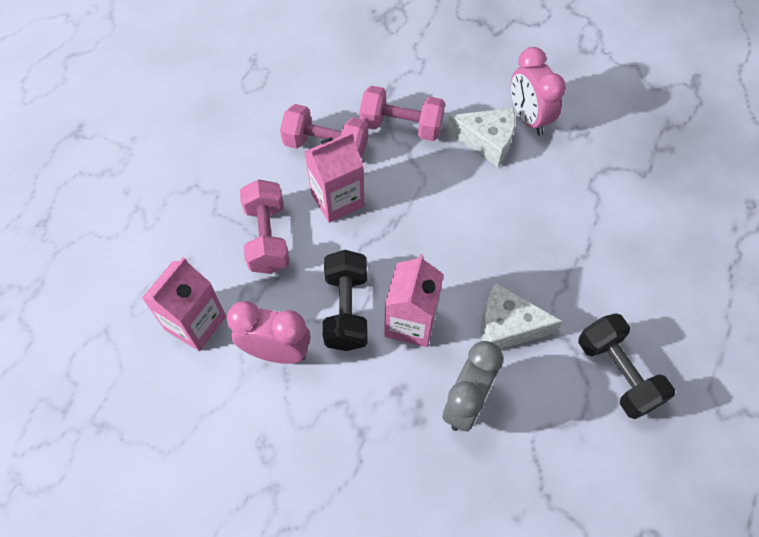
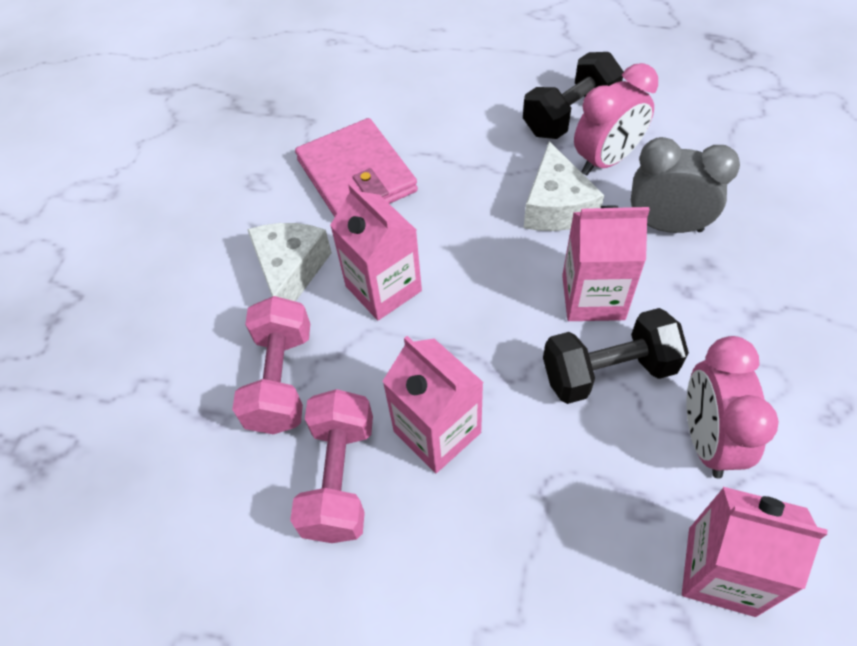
camera: 100 degrees left, 5 degrees down
(267, 238) = (536, 513): pink dumbbell -> none
(456, 192) = (383, 288): none -> pink carton
(528, 118) = (242, 233): pink clock -> pink clock (606, 160)
(572, 194) = (356, 176): none -> pink wallet

